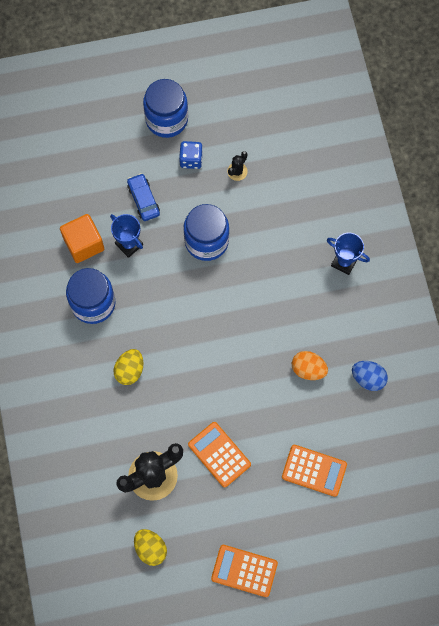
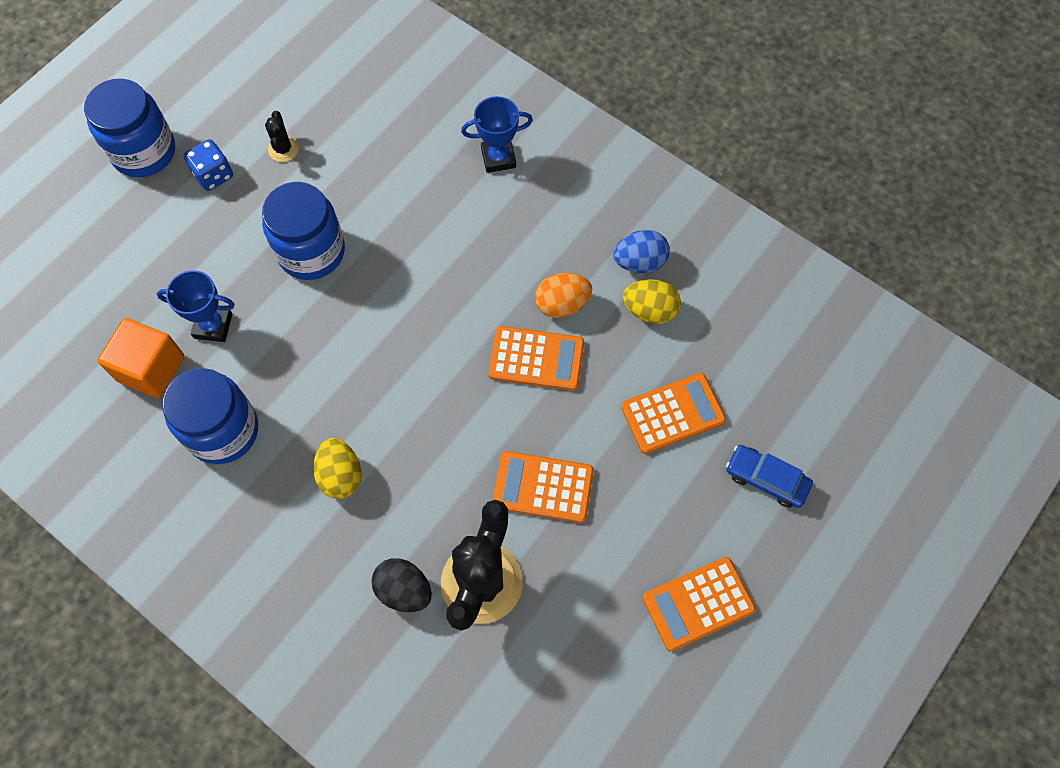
camera: 40 degrees left, 5 degrees down
(115, 450) = (404, 590): none -> black egg
(143, 200) = (189, 261): blue car -> blue car (766, 479)
(150, 548) = (558, 678): yellow egg -> yellow egg (650, 310)
(271, 387) = (536, 359): none -> orange calculator

